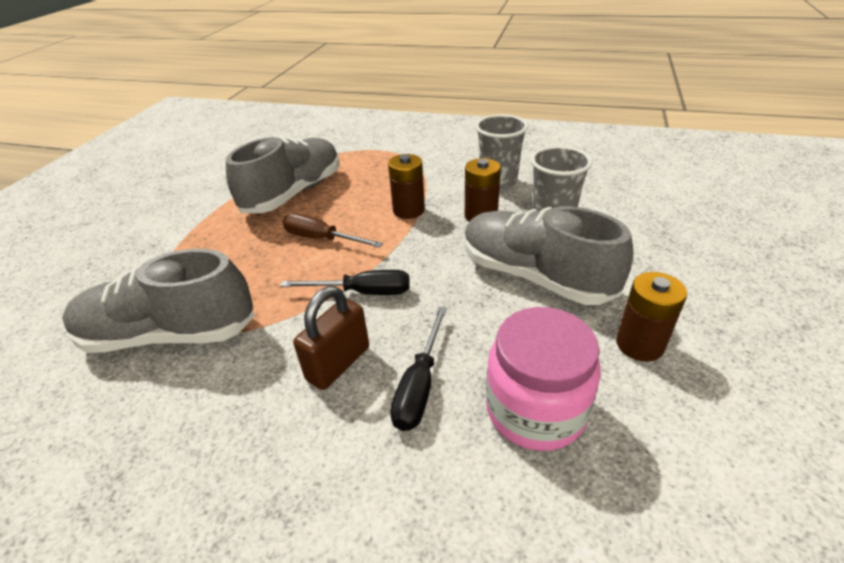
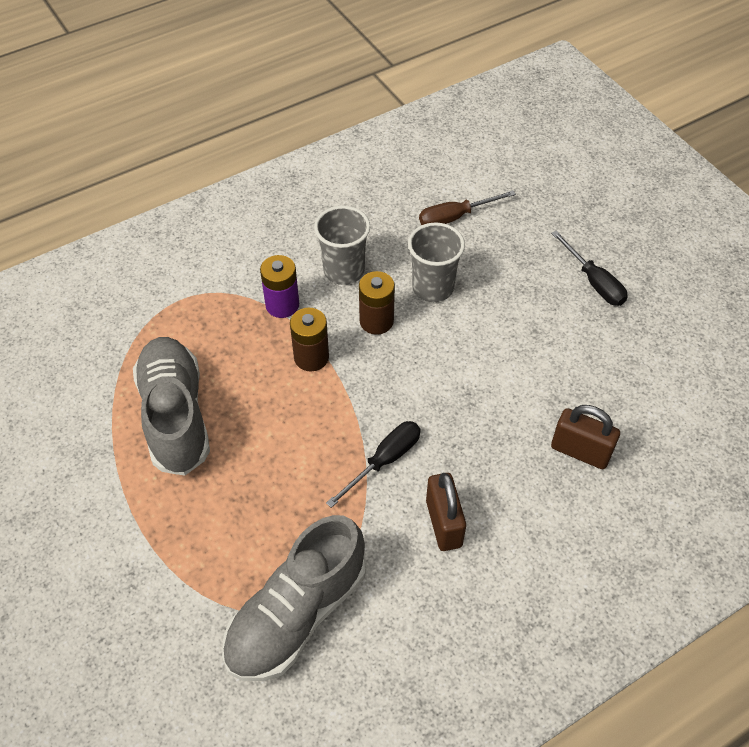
camera: 50 degrees left, 15 degrees up
(321, 239) = (280, 442): brown screwdriver -> brown screwdriver (455, 217)
(419, 385) = (508, 493): black screwdriver -> black screwdriver (594, 282)
(432, 178) = (282, 305): none -> purple battery
(535, 276) = (478, 353): grey shoe -> none
(535, 409) = (580, 451): pink jar -> brown padlock
(639, 344) = (586, 360): brown battery -> none

